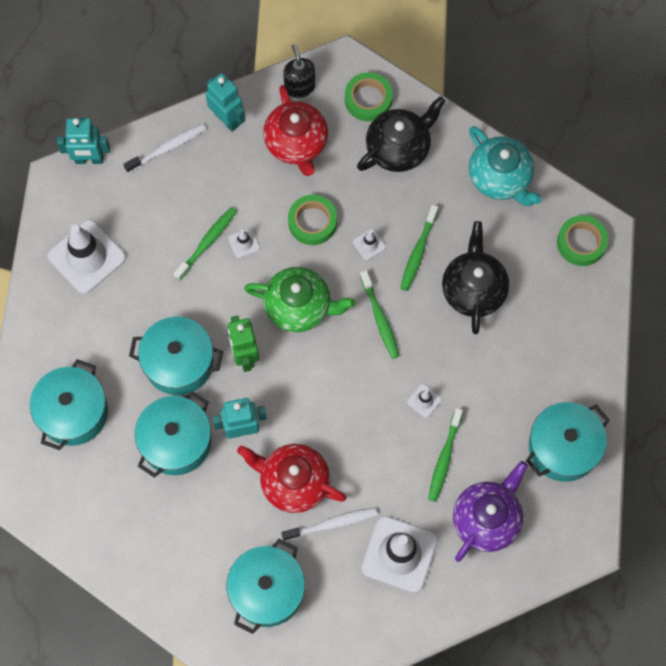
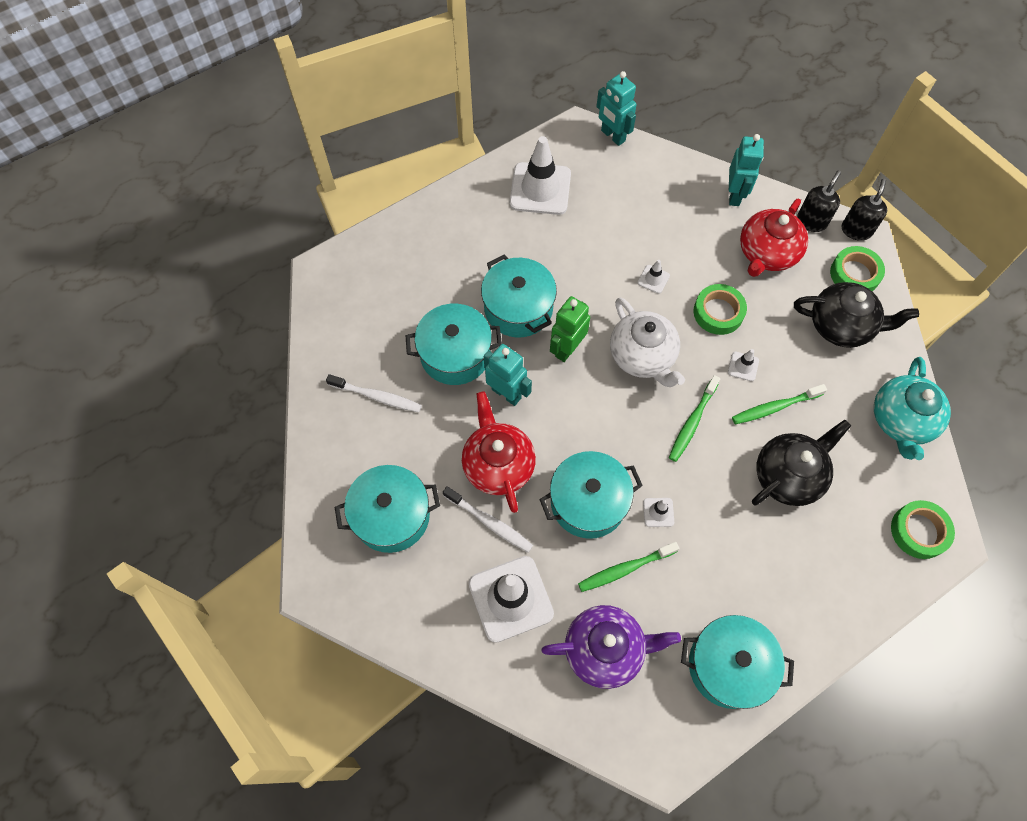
camera: 50 degrees right, 5 degrees down
(73, 412) = (416, 269): turquoise pot -> turquoise pot (588, 502)
(167, 148) = (672, 175): white toothbrush -> white toothbrush (377, 396)
(207, 242) = (628, 255): green toothbrush -> none
(299, 307) = (643, 356): green teapot -> white teapot
(335, 63) = (856, 230): none -> black soap dispenser

